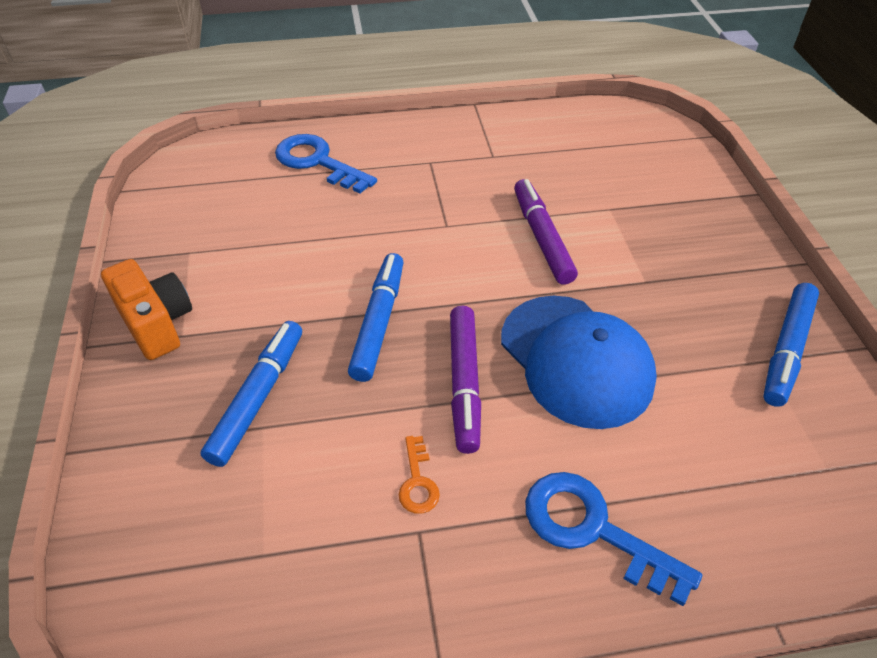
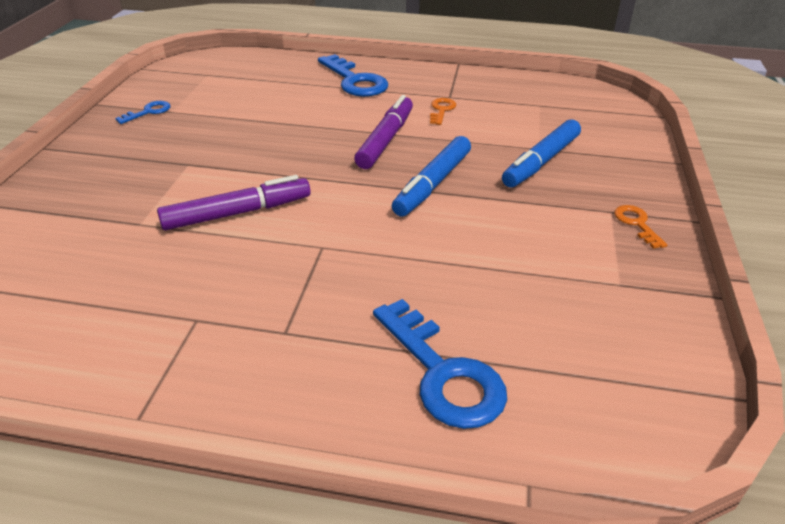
camera: 160 degrees left, 10 degrees down
(157, 323) = (636, 224): orange camera -> orange key
(541, 238) = (237, 213): purple marker -> purple marker turned 120 degrees counterclockwise
(576, 360) = (296, 135): blue cap -> none
(786, 350) = (148, 112): blue marker -> blue key

